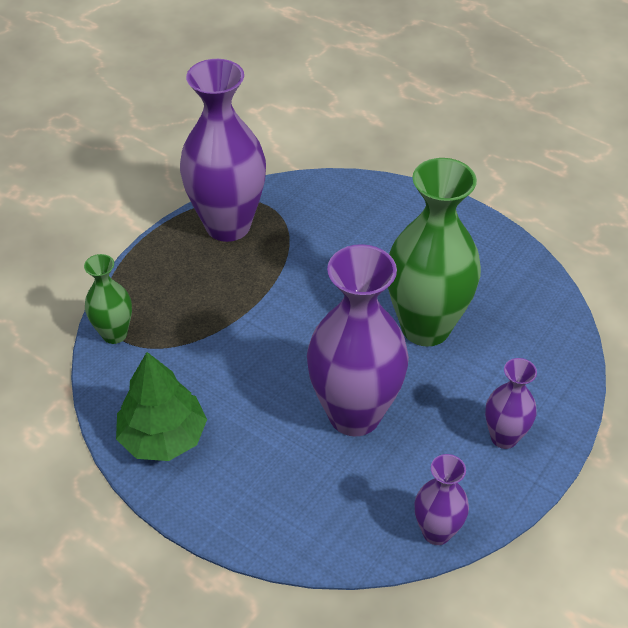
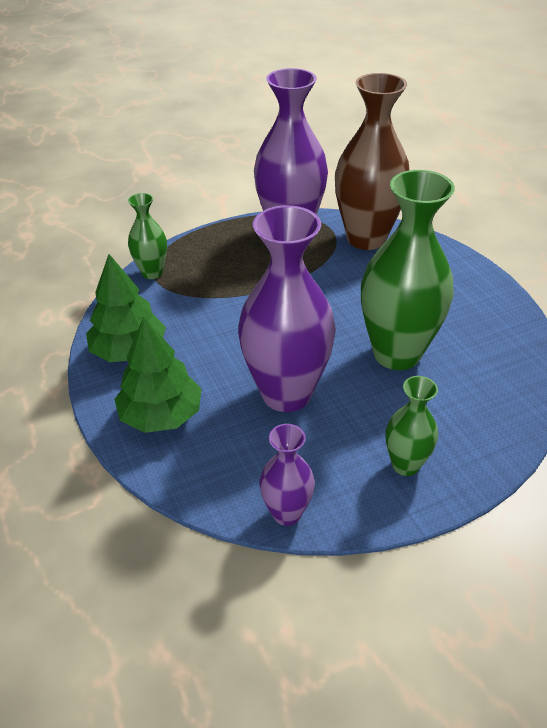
camera: 30 degrees right, 5 degrees down
(252, 492) = (161, 415): none -> green tree
(311, 204) = (366, 238): none -> brown vase
(504, 437) = (405, 464): purple vase -> green vase

